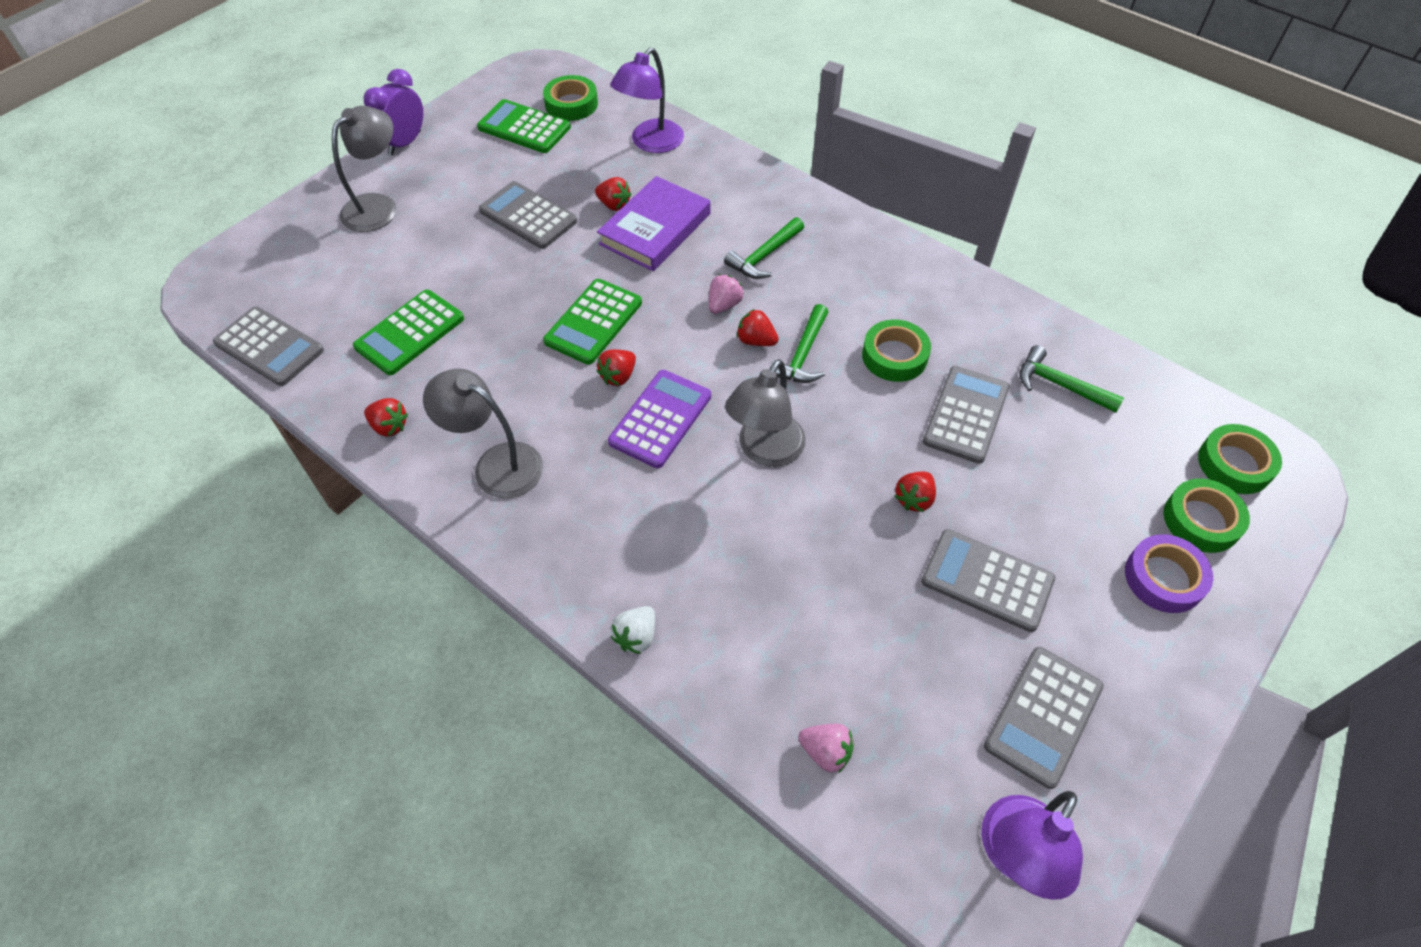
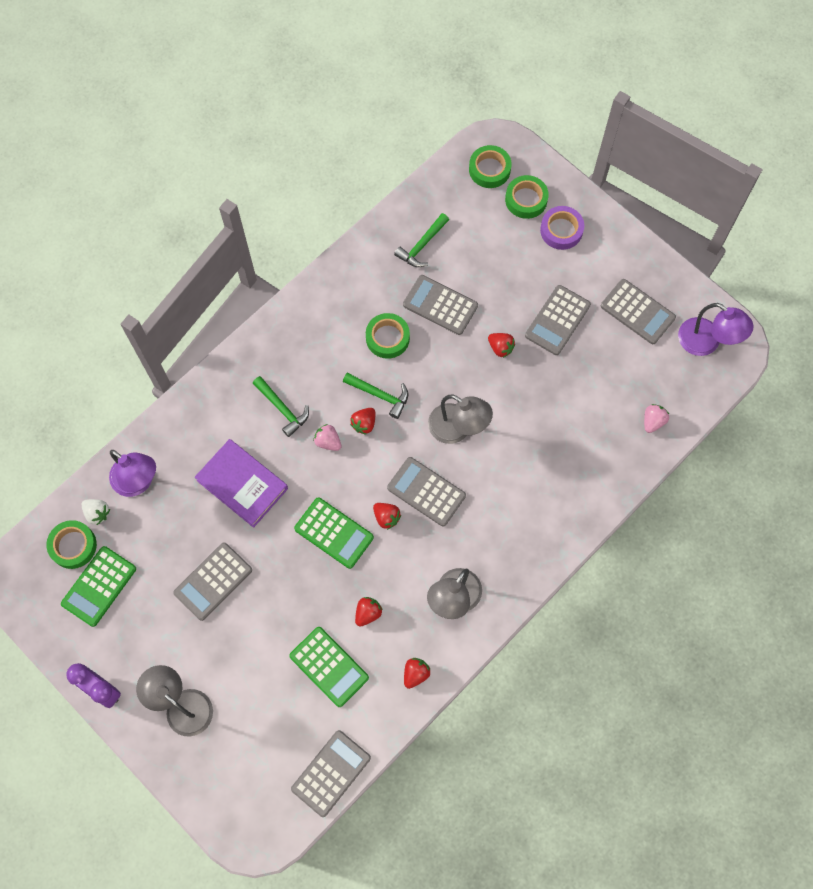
camera: 85 degrees left, 15 degrees up
(614, 205) = (210, 514): red strawberry -> red strawberry (368, 613)
(636, 636) = (582, 515): white strawberry -> white strawberry (97, 513)
(660, 419) = (426, 491): purple calculator -> grey calculator

